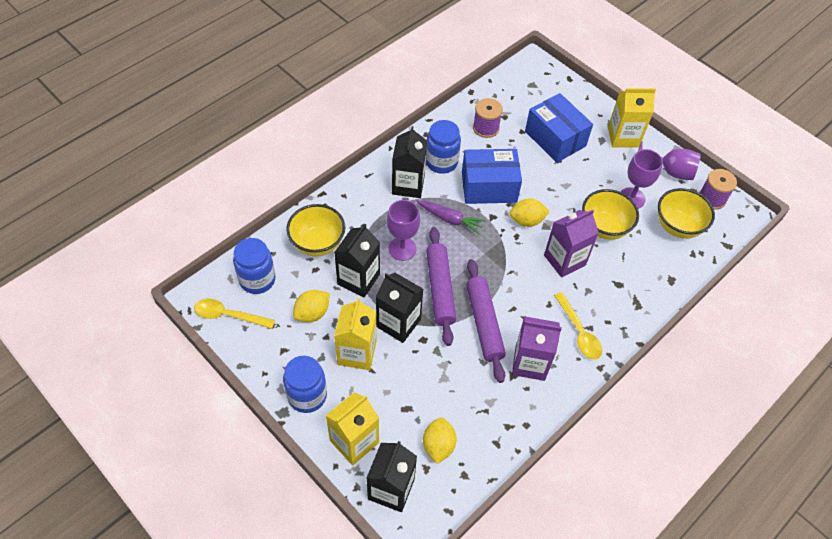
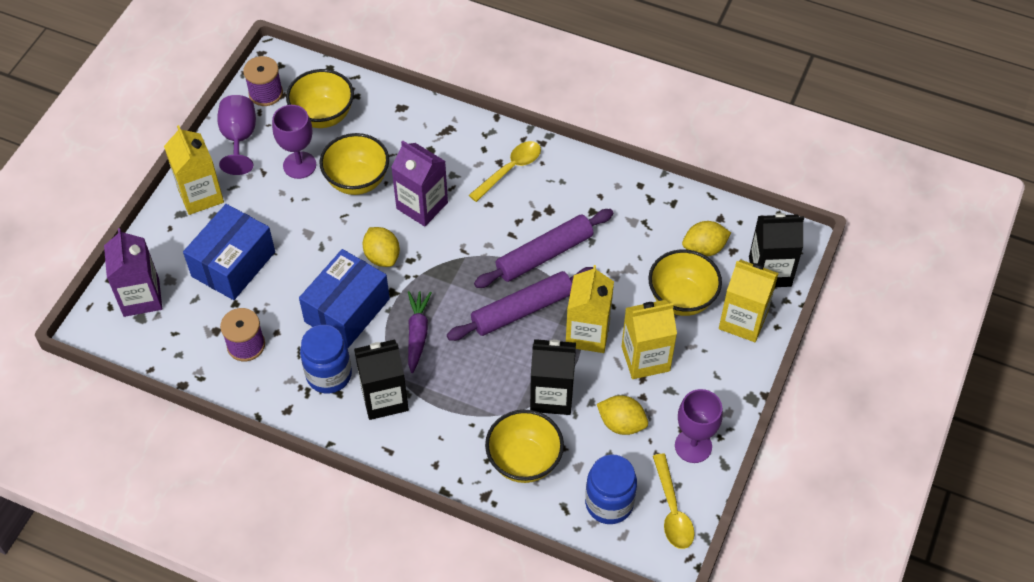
camera: 110 degrees left, 0 degrees up
(307, 395) = (720, 384): blue jar -> none
(397, 404) = (681, 299): none -> yellow bowl
(398, 323) = (587, 333): black carton -> yellow carton
(402, 249) = (486, 367): purple goblet -> purple goblet (693, 446)
(489, 187) = (347, 310): blue box -> blue box turned 60 degrees clockwise
(530, 363) = (570, 201): purple carton -> purple carton (141, 297)

